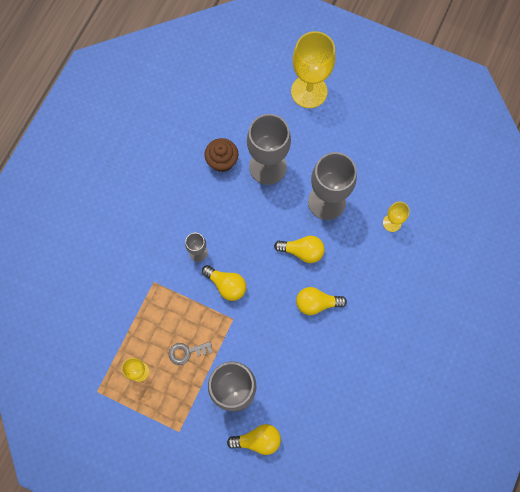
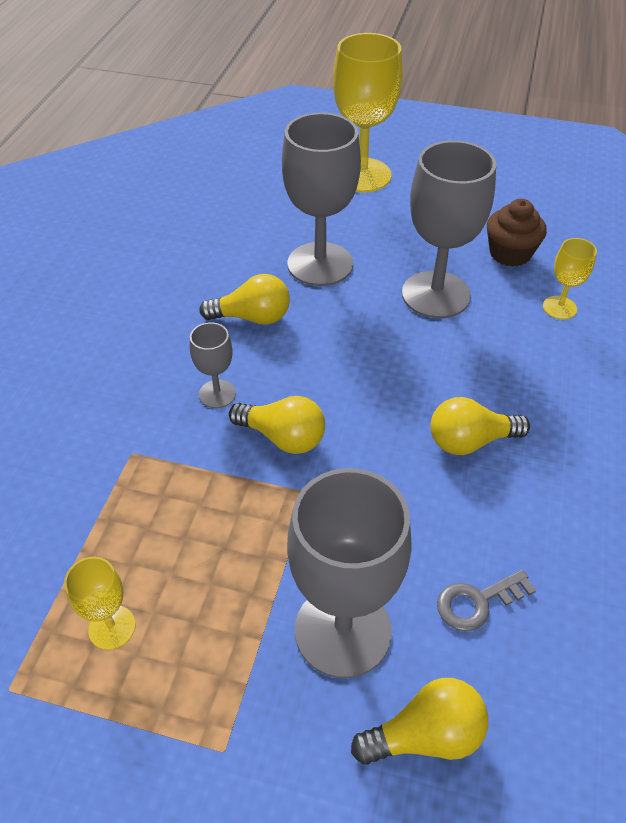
camera: 10 degrees left, 25 degrees down
(187, 352) = (219, 569): grey key -> grey key (477, 602)
(222, 161) = (239, 266): brown cupcake -> brown cupcake (510, 253)
(302, 251) = (415, 366): yellow light bulb -> yellow light bulb (252, 317)

